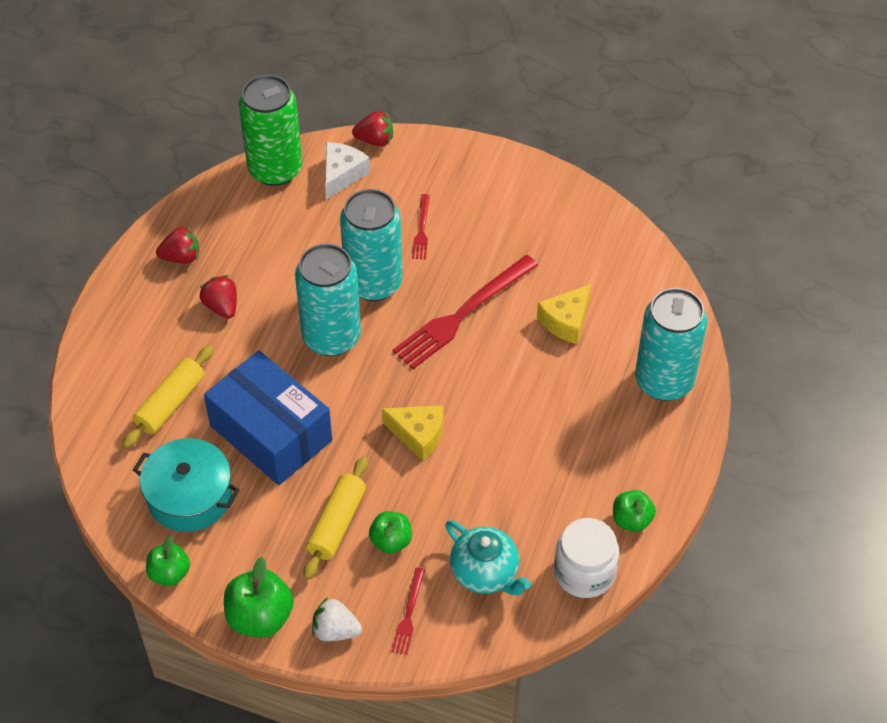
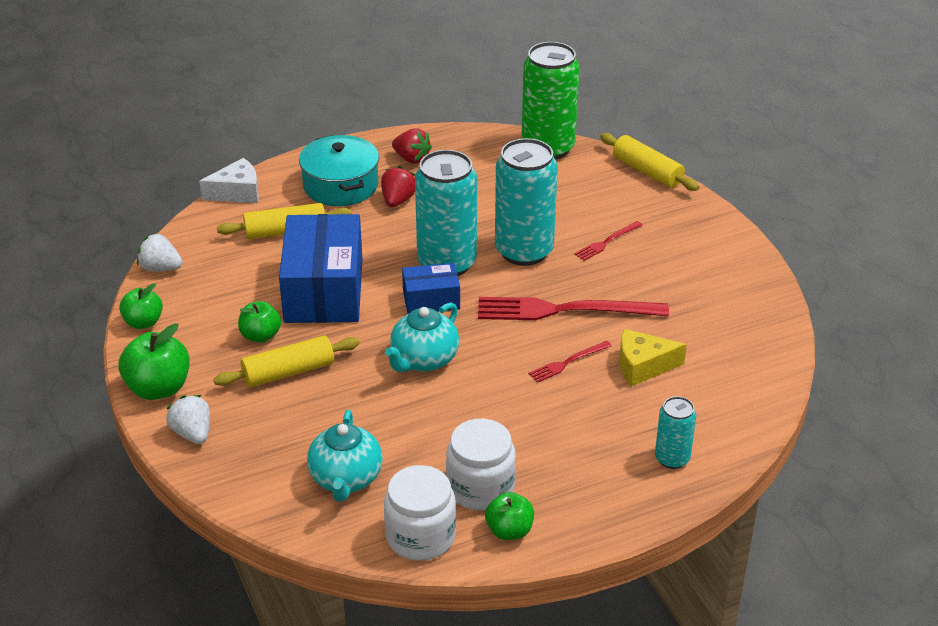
camera: 45 degrees right, 15 degrees down
(115, 516) = (160, 268): none -> white strawberry
(189, 496) = (220, 289): turquoise pot -> turquoise pot (340, 185)
(342, 174) = (593, 177): white cheese -> white cheese (237, 192)
(360, 379) = (431, 300): none -> blue box
(375, 140) = (647, 171): red strawberry -> yellow rolling pin
(391, 541) = (309, 409): green apple -> green apple (260, 336)
(408, 614) = (254, 462): red fork -> red fork (568, 362)
(418, 434) = (423, 360): yellow cheese -> turquoise teapot
(577, 504) = (480, 488): none -> white jar
(664, 381) = (672, 458): turquoise can -> turquoise can, size x0.51

